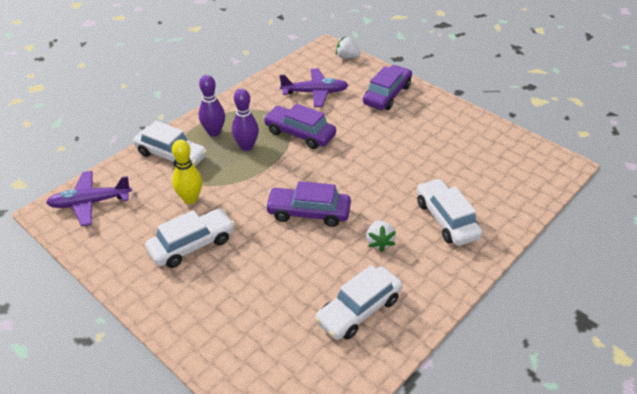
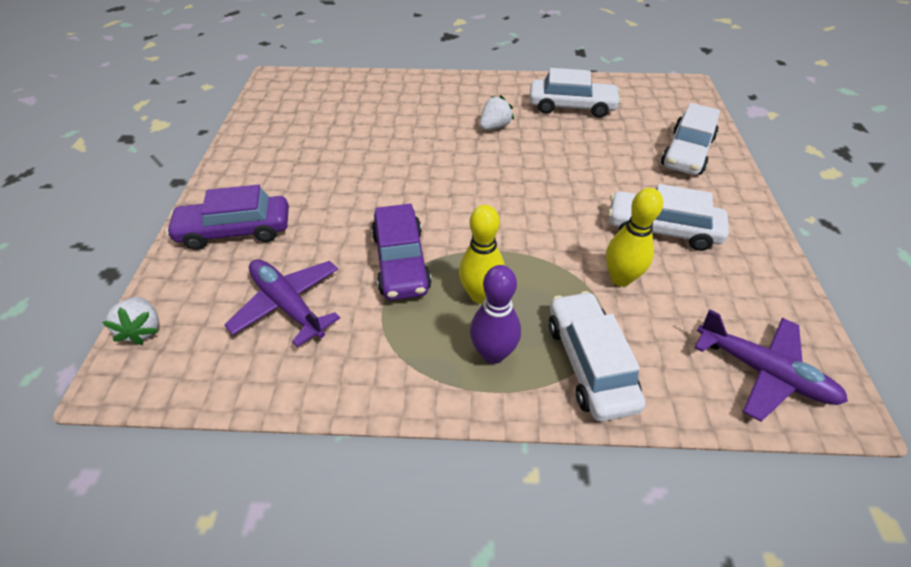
camera: 130 degrees left, 5 degrees up
(246, 146) = (480, 295): purple bowling pin -> yellow bowling pin
(308, 212) = (516, 181): purple car -> none
(446, 219) = (422, 107): white car -> white car (686, 152)

